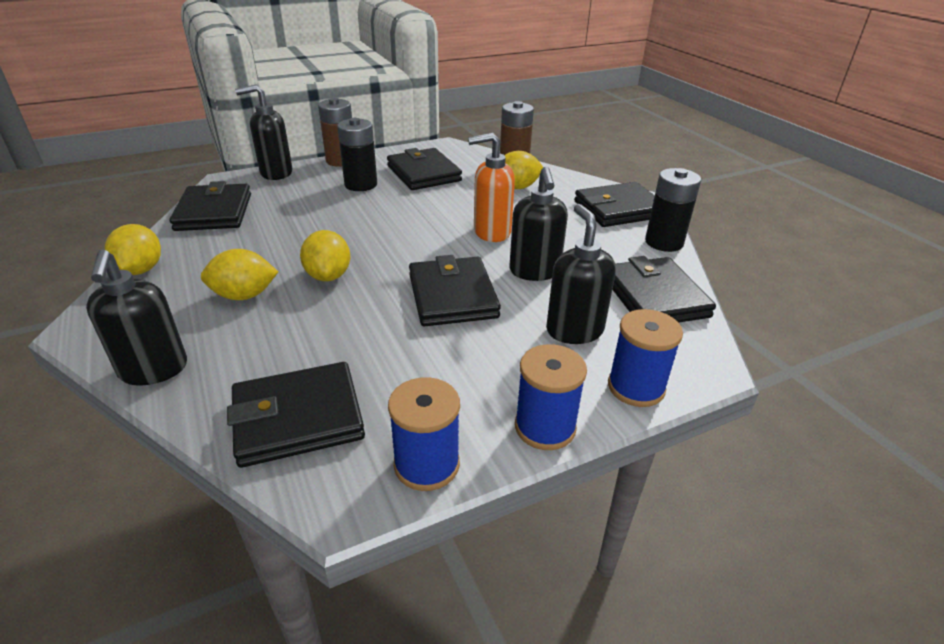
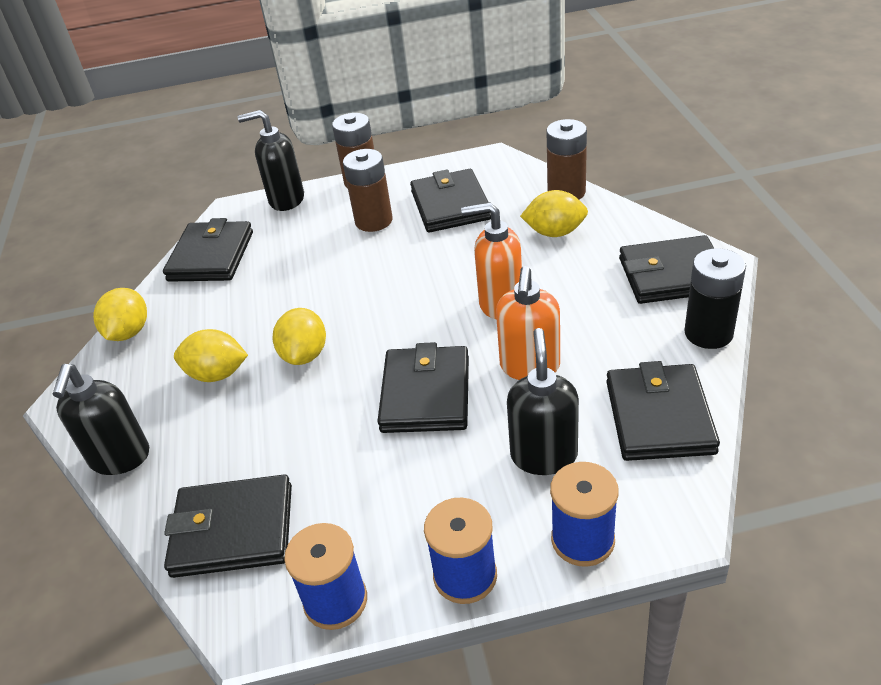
camera: 20 degrees right, 5 degrees up
(361, 184) = (373, 221): black battery -> brown battery
(534, 271) = (529, 367): black soap dispenser -> orange soap dispenser

